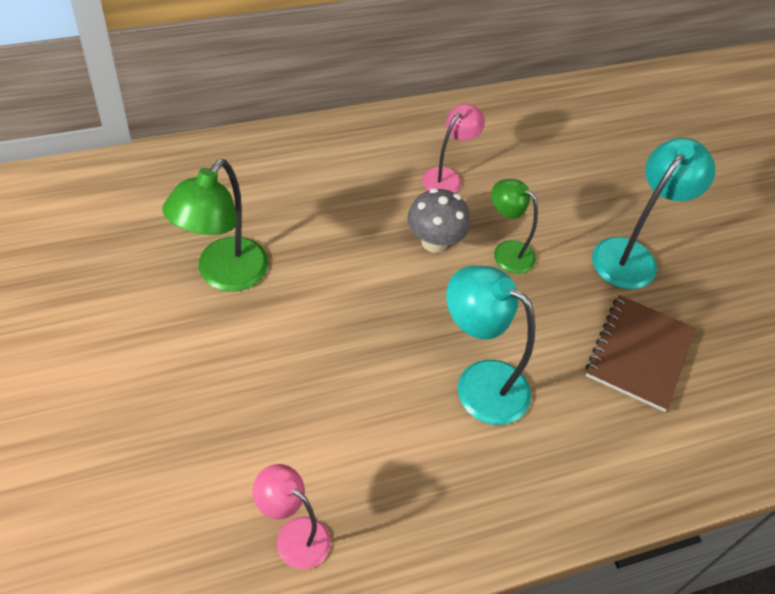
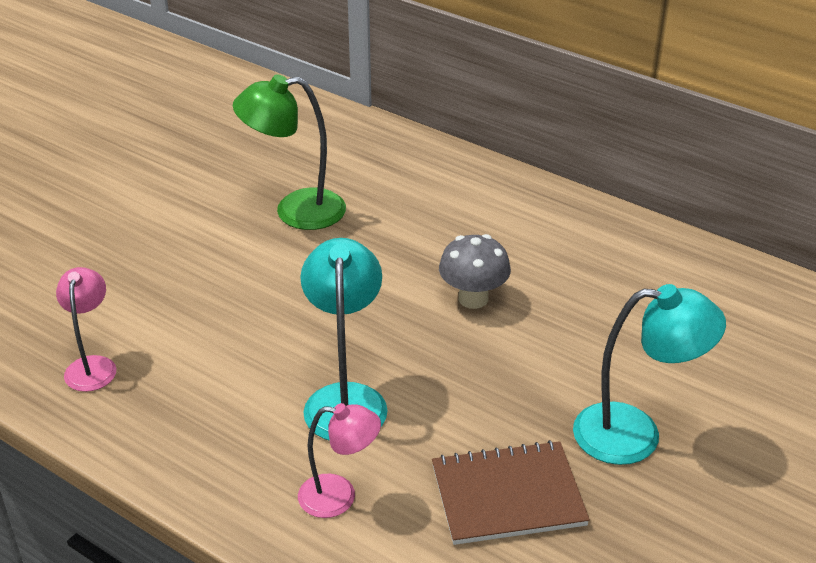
camera: 60 degrees right, 15 degrees down
(447, 177) = (562, 269): pink lamp -> pink lamp (339, 497)
(506, 252) = (521, 347): green lamp -> none

